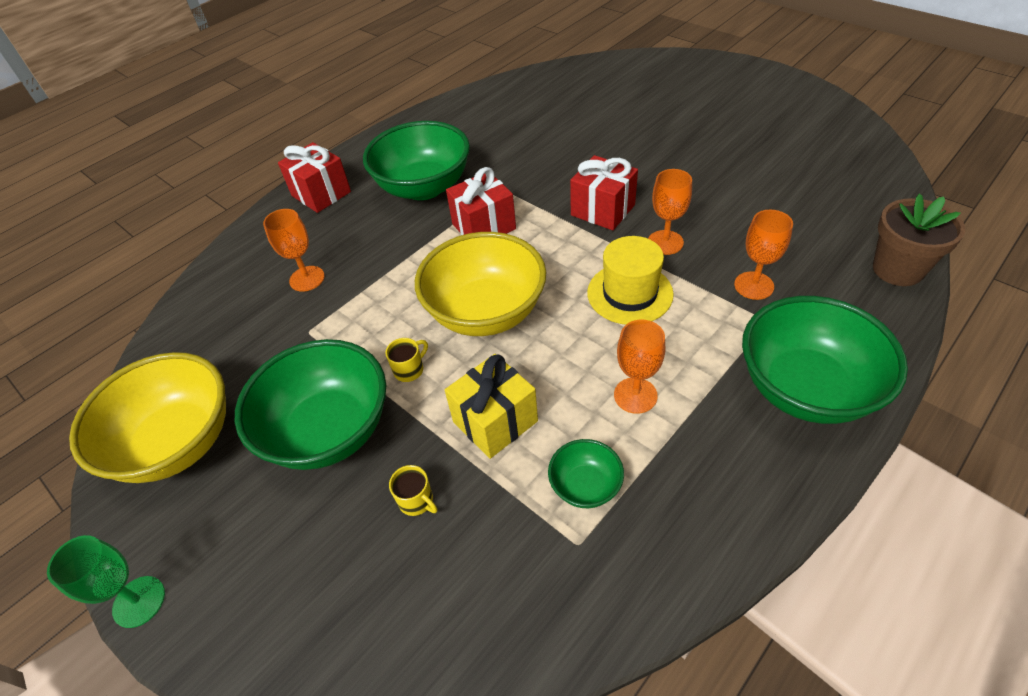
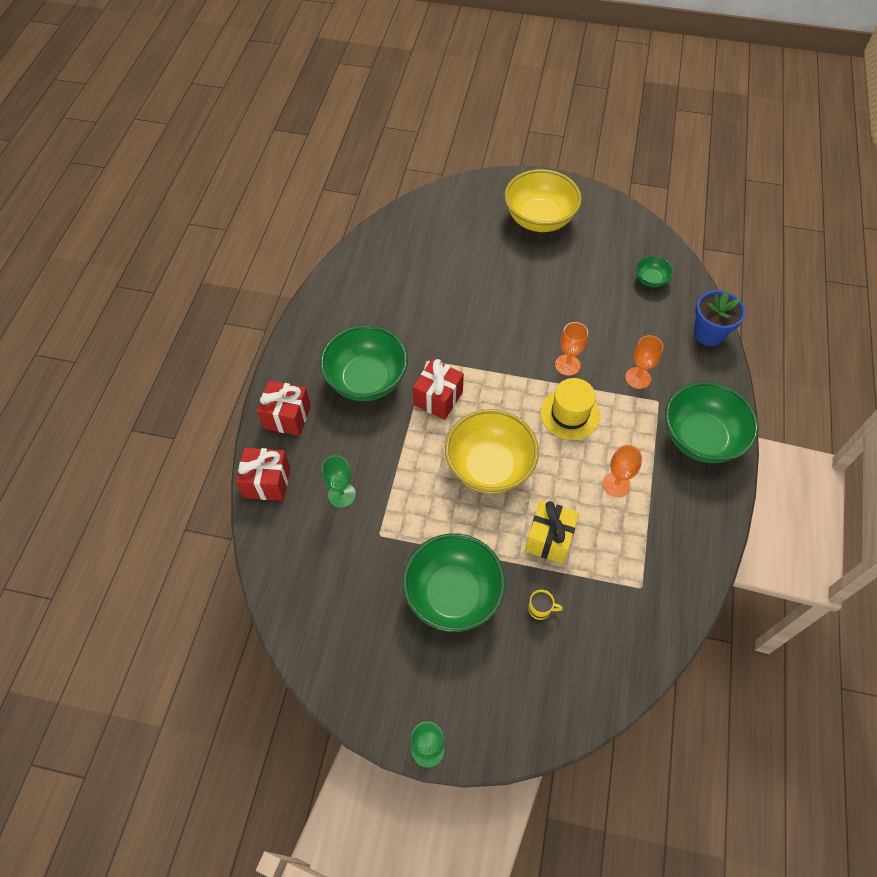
camera: 35 degrees left, 10 degrees up
(177, 443) = (359, 652): yellow bowl -> yellow bowl (539, 219)
(307, 279) = (341, 495): orange goblet -> green goblet
(409, 370) = (471, 530): yellow mug -> none
(585, 486) = (624, 553): green bowl -> green bowl (650, 280)
(602, 210) = (511, 353): red gift -> red gift (267, 482)
(897, 269) = (708, 334): brown flower pot -> blue flower pot

